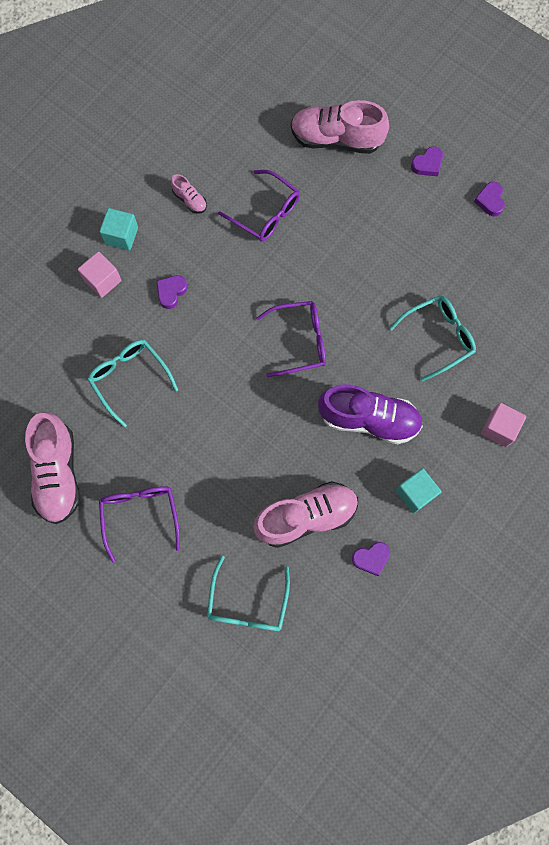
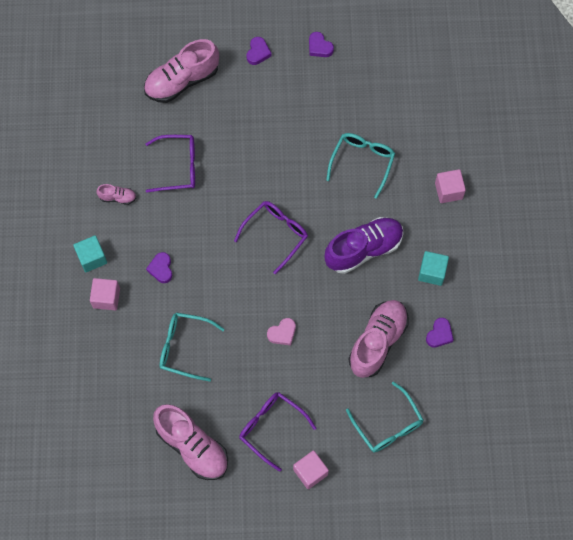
camera: 40 degrees left, 5 degrees down
(139, 586) = (310, 472): none -> pink cube
(226, 436) = (282, 333): none -> pink heart

